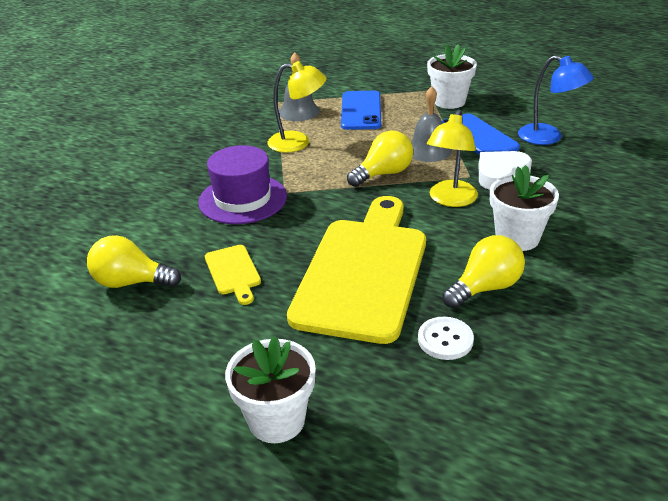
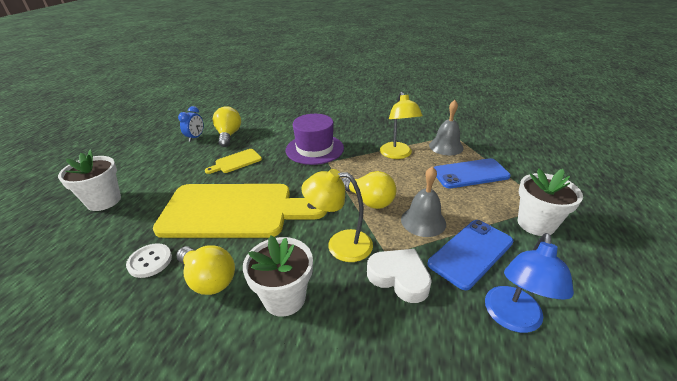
camera: 75 degrees right, 0 degrees up
(107, 324) = (195, 137): none -> blue clock

